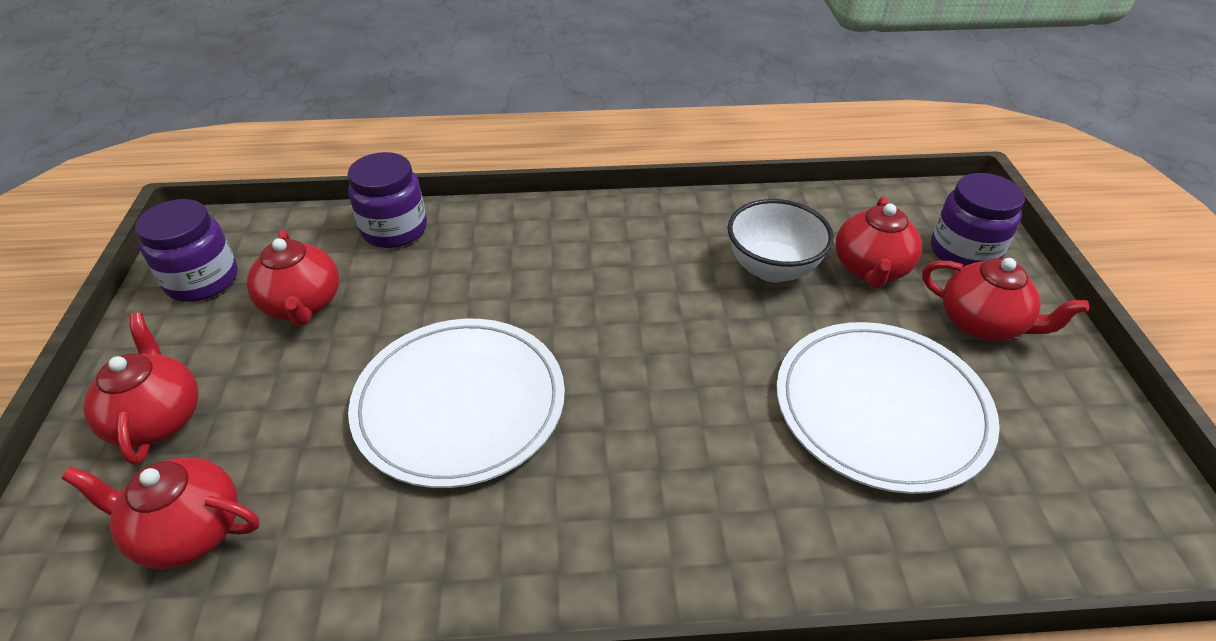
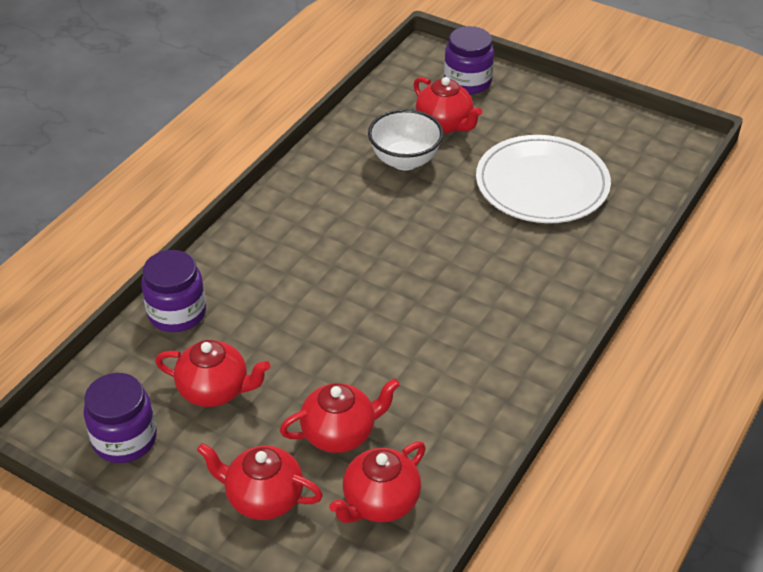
camera: 55 degrees left, 0 degrees up
(460, 404) = (387, 345): white plate -> none
(982, 324) = (523, 113): red teapot -> red teapot (340, 433)

